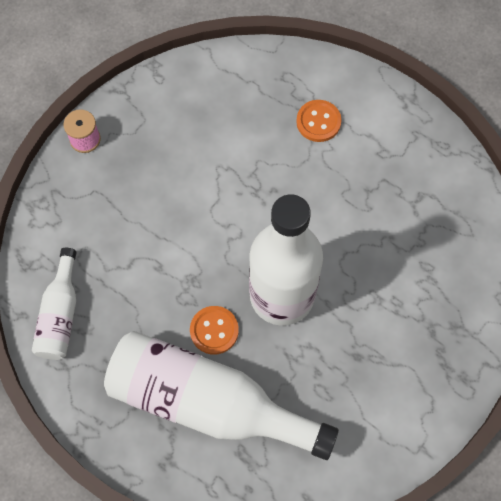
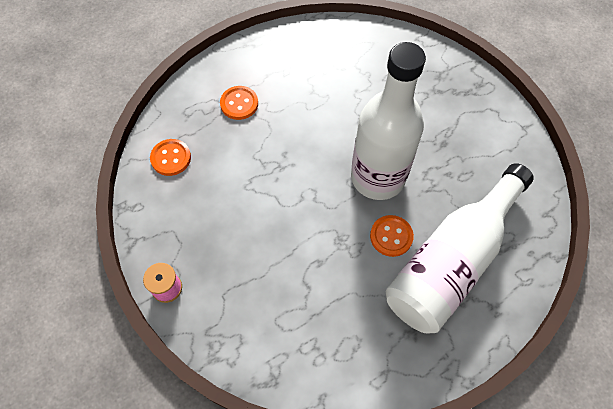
camera: 70 degrees left, 5 degrees down
(60, 315) = (334, 362): white bottle -> none
(224, 84) = (171, 158): none -> orange button

